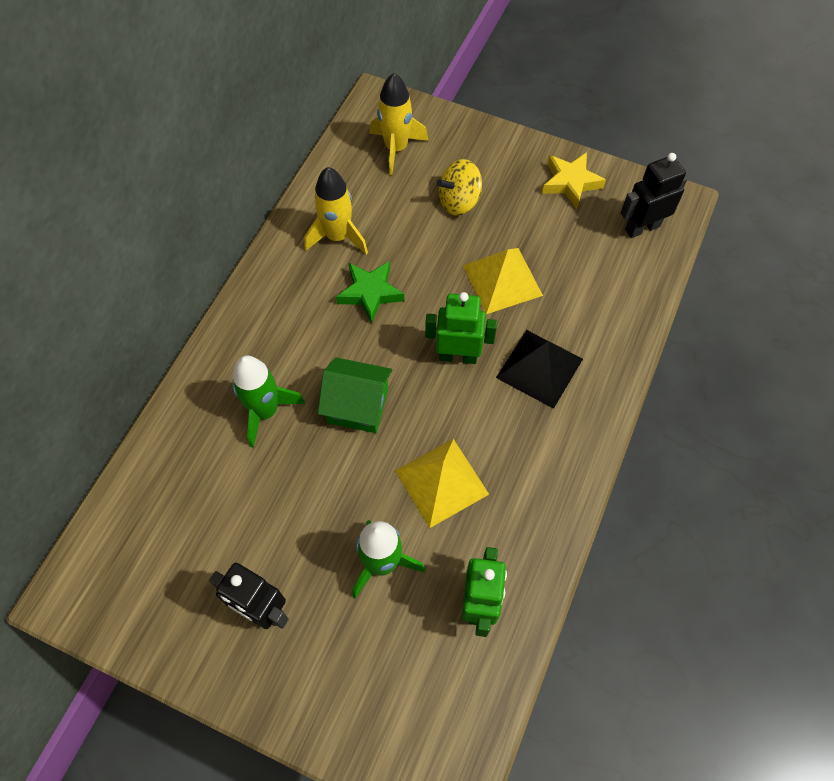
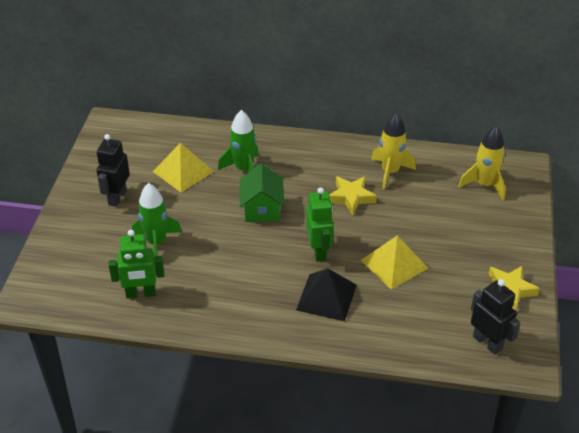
camera: 75 degrees right, 20 degrees down
(370, 293) = (351, 197): green star -> yellow star
(441, 482) = (220, 260): yellow pyramid -> yellow pyramid (183, 171)
(459, 201) = (454, 227): yellow spinning top -> none

